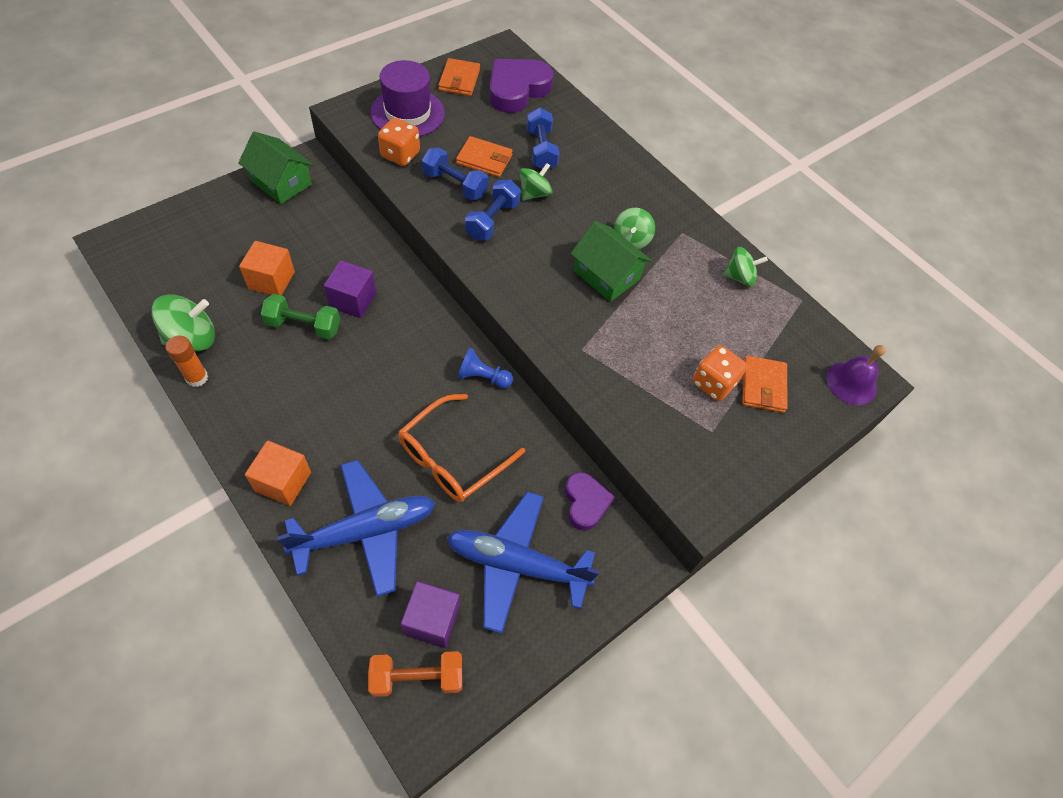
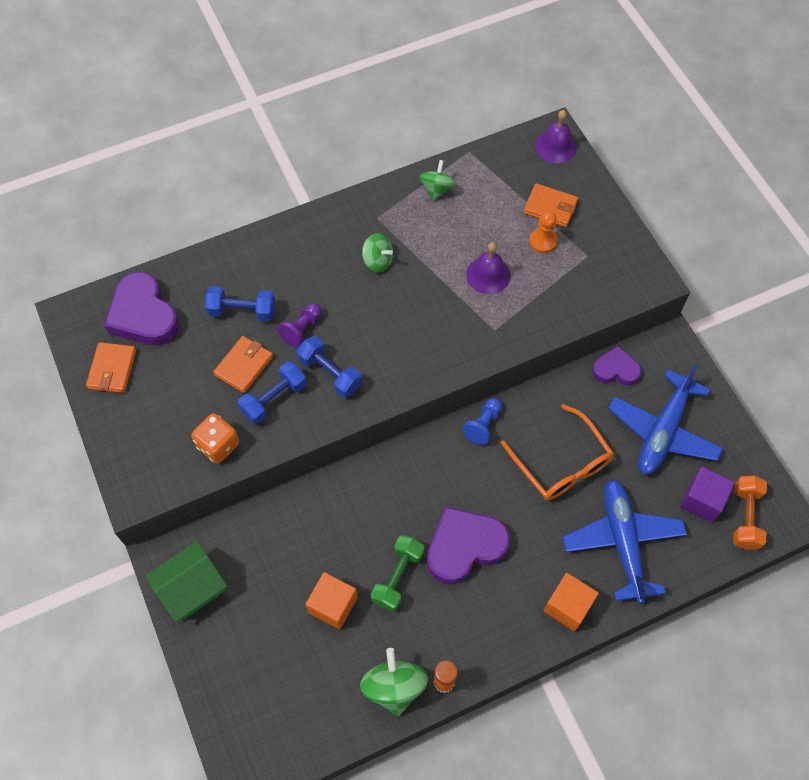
camera: 70 degrees left, 5 degrees up
(341, 377) = (464, 547): none -> purple heart
(353, 300) = (374, 528): purple cube -> none
(407, 113) = (153, 429): purple hat -> none
(459, 80) = (112, 369): orange wallet -> orange wallet turned 75 degrees clockwise
(534, 193) = (302, 329): green spinning top -> purple pawn
(606, 275) = (416, 291): green house -> none
(649, 336) = (488, 275): none -> purple bell
(713, 383) = (543, 241): orange dice -> orange pawn

